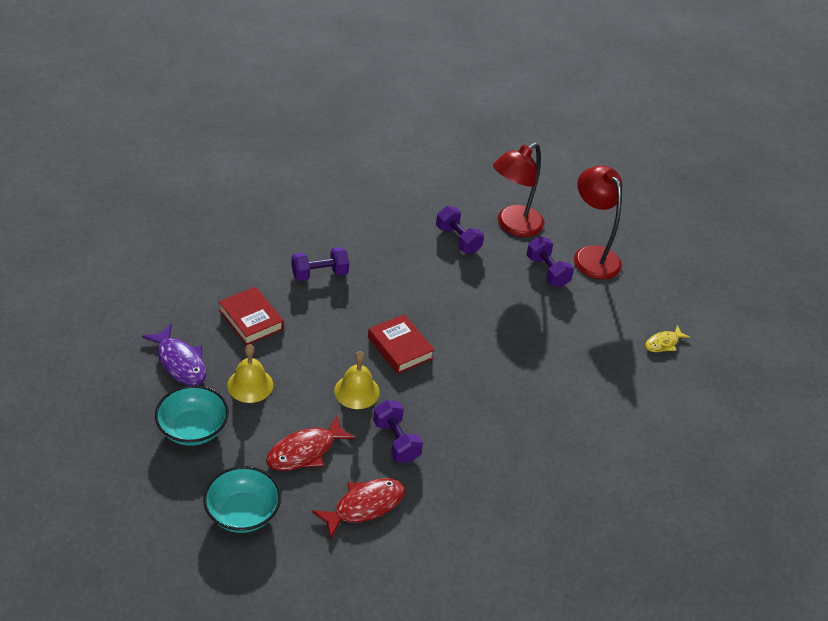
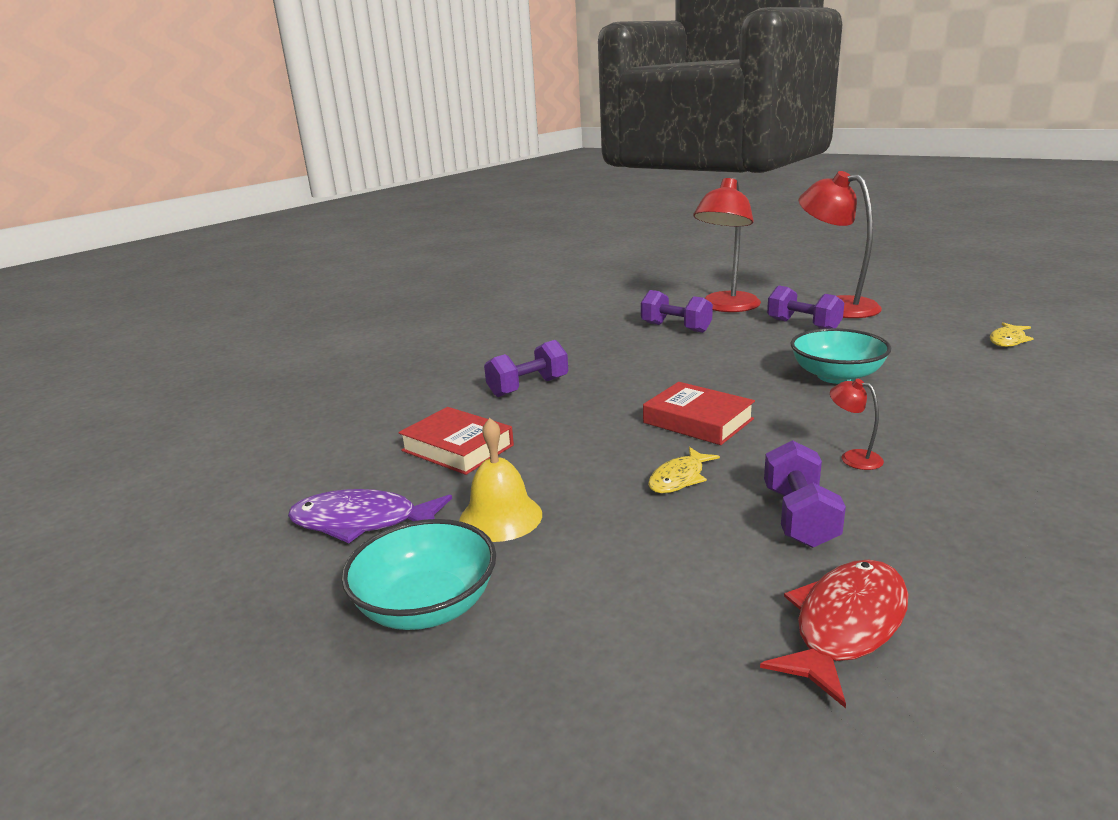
camera: 10 degrees left, 20 degrees down
(180, 362) = (362, 522): purple fish -> purple fish turned 150 degrees clockwise
(242, 513) = (614, 723): turquoise bowl -> turquoise bowl (836, 376)
(305, 451) = (661, 576): red fish -> none
(356, 391) = (679, 478): yellow bell -> yellow fish
(396, 441) = (799, 517): purple dumbbell -> purple dumbbell turned 45 degrees clockwise
(460, 411) = (853, 457): none -> red lamp

